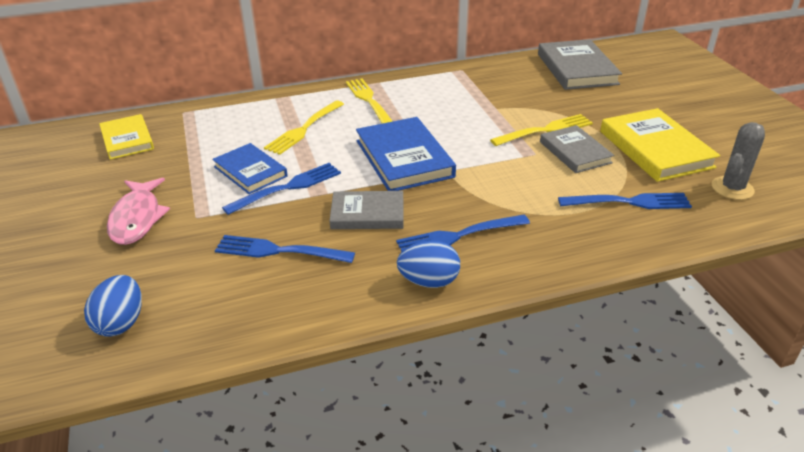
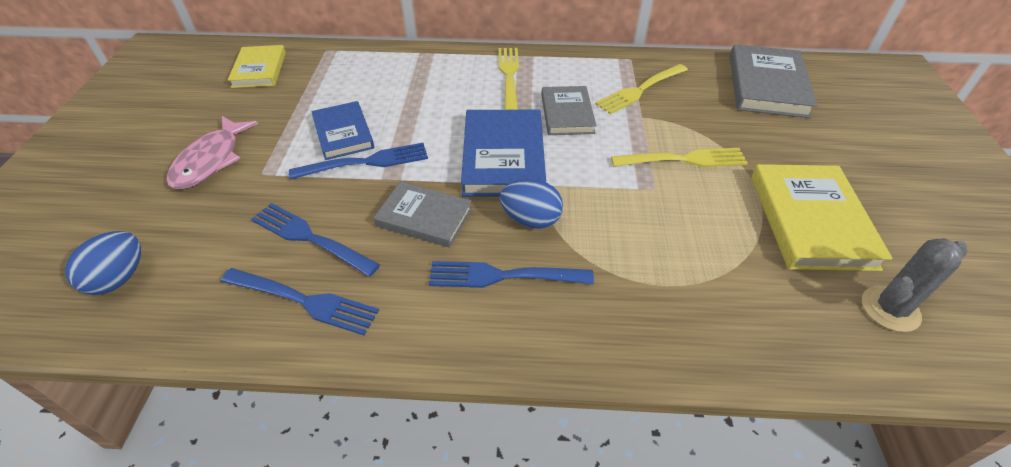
camera: 20 degrees right, 10 degrees up
(304, 128) = (425, 95): yellow fork -> yellow fork (640, 89)
(429, 281) = (435, 328): blue egg -> blue egg (531, 220)
(575, 152) = (704, 199): grey book -> grey book (567, 114)
(628, 202) = (734, 289): blue fork -> blue fork (303, 301)

